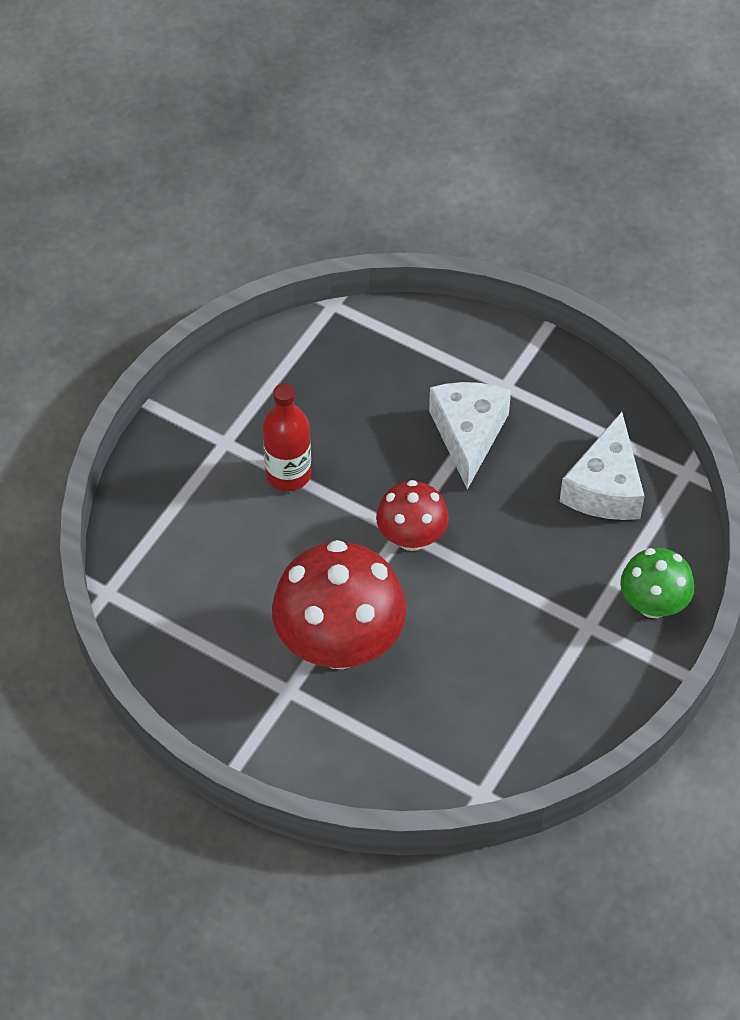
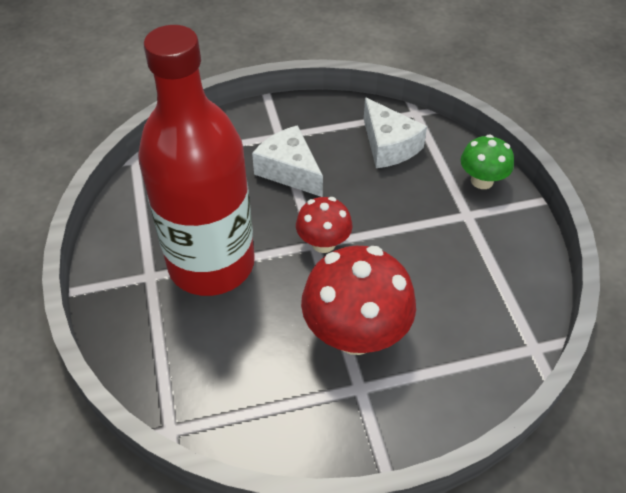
camera: 45 degrees left, 5 degrees down
(288, 474) = (211, 264): red bottle -> red bottle, size x2.37

